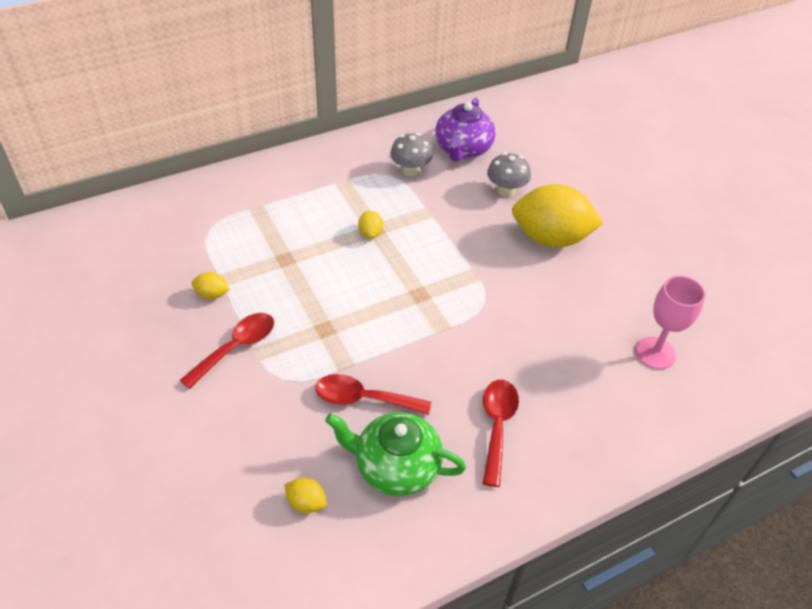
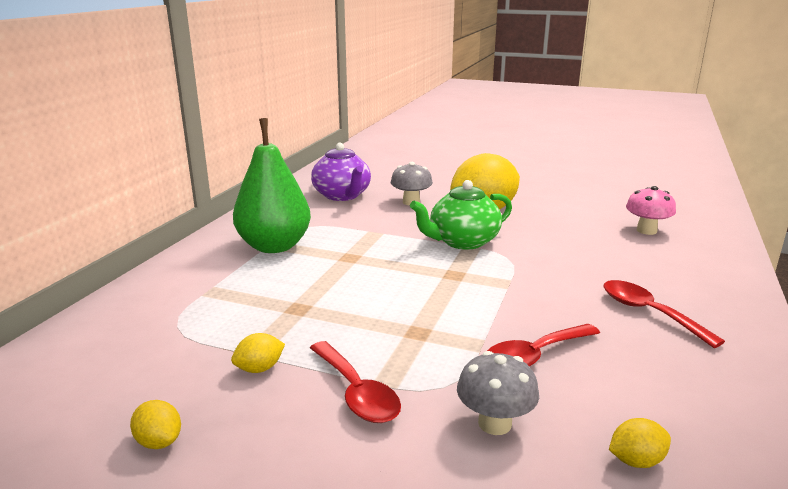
camera: 40 degrees left, 25 degrees down
(236, 348) = (356, 392): red spoon -> red spoon turned 150 degrees clockwise
(342, 185) = (274, 246): none -> green pear
(370, 233) = (350, 261): yellow lemon -> yellow lemon (159, 442)
(396, 467) = (643, 382): green teapot -> green teapot (462, 241)
(410, 170) = (320, 218): grey mushroom -> grey mushroom (495, 423)
(655, 353) = (646, 230): pink goblet -> pink mushroom

